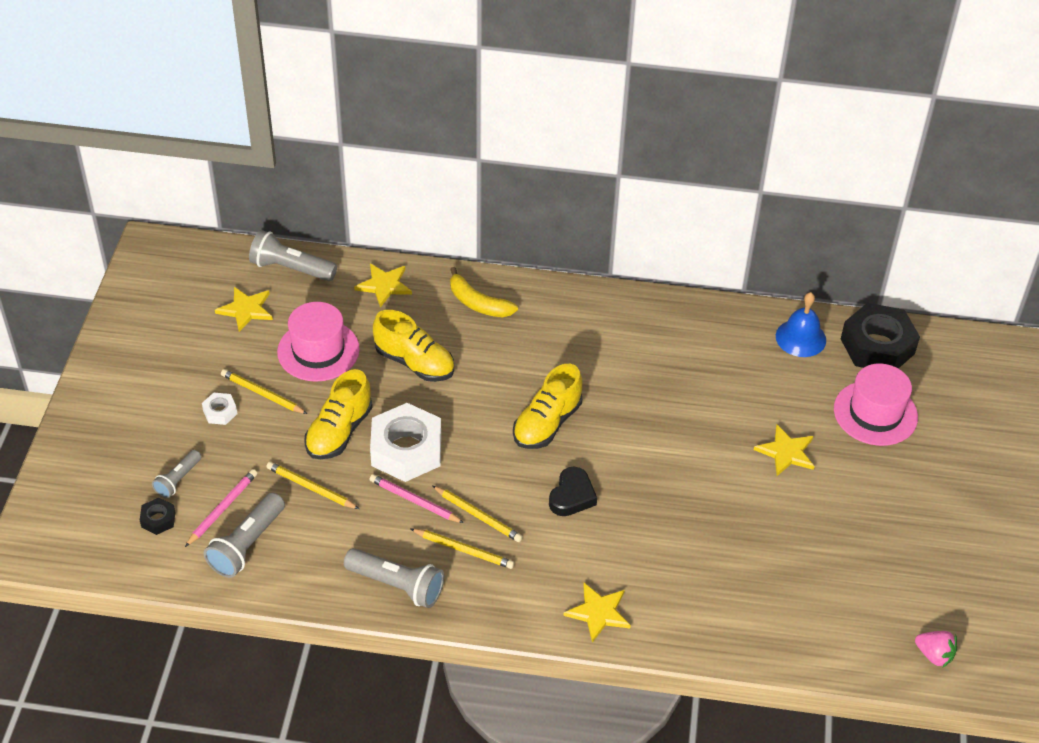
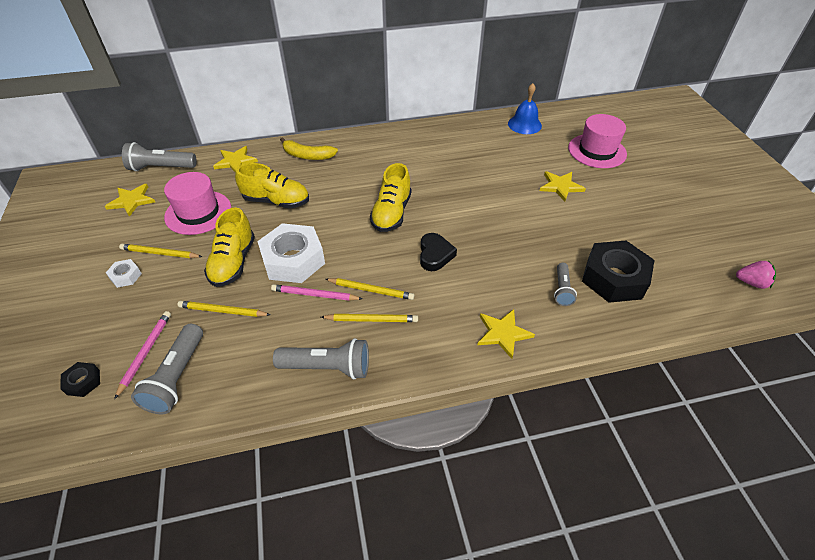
camera: 20 degrees left, 0 degrees up
(178, 480) = (97, 341): grey flashlight -> grey flashlight (562, 290)
(877, 346) = (571, 118): black nut -> black nut (614, 278)

